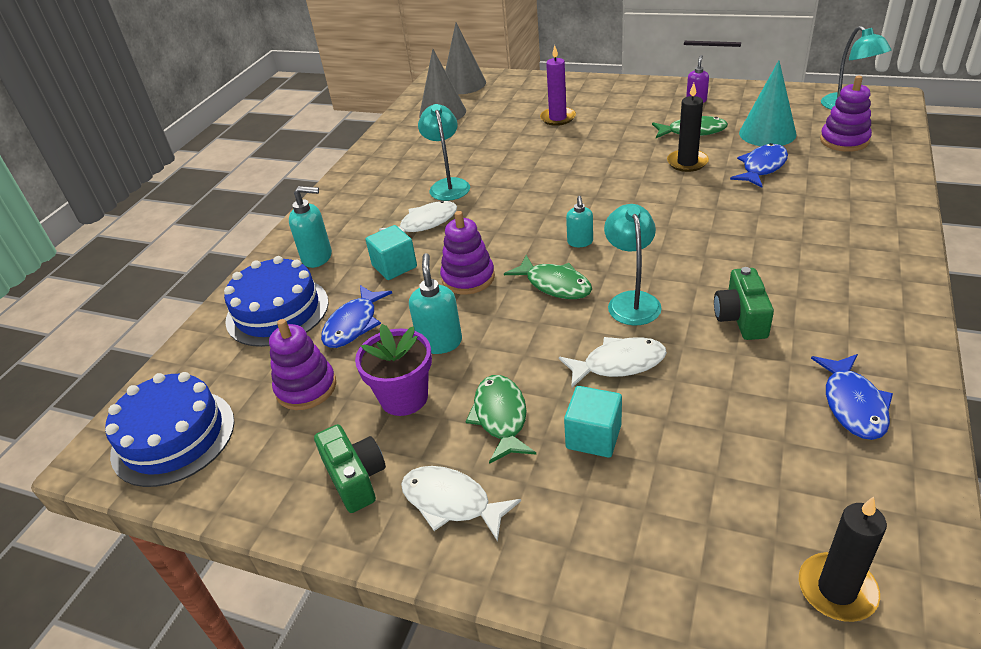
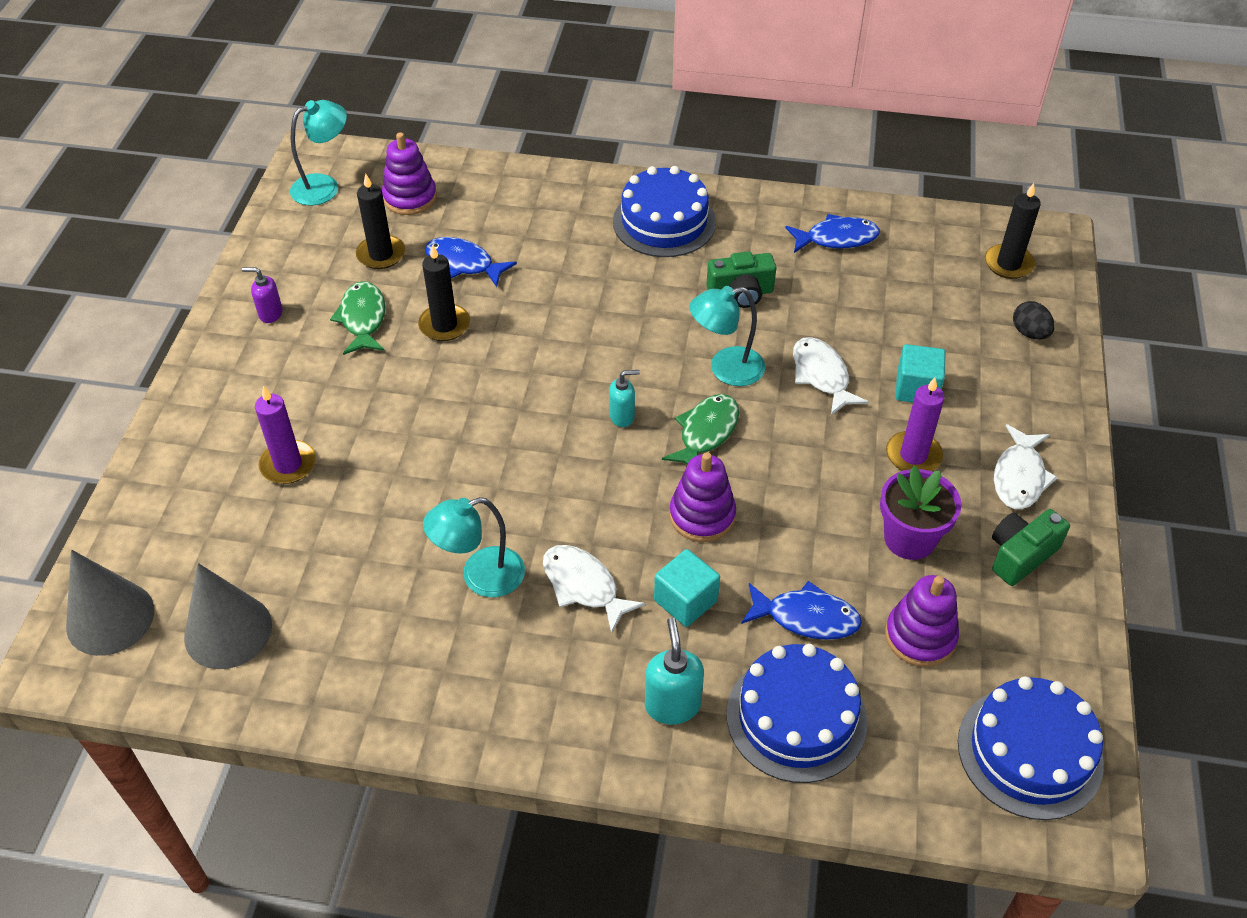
camera: 105 degrees left, 10 degrees up
(440, 342) = (820, 523): turquoise soap dispenser -> none
(501, 417) = (913, 455): green fish -> purple candle
(686, 577) = (1029, 333): none -> black egg
(767, 133) = (381, 254): turquoise cone -> black candle
(848, 273) = (664, 222): none -> blue cake

